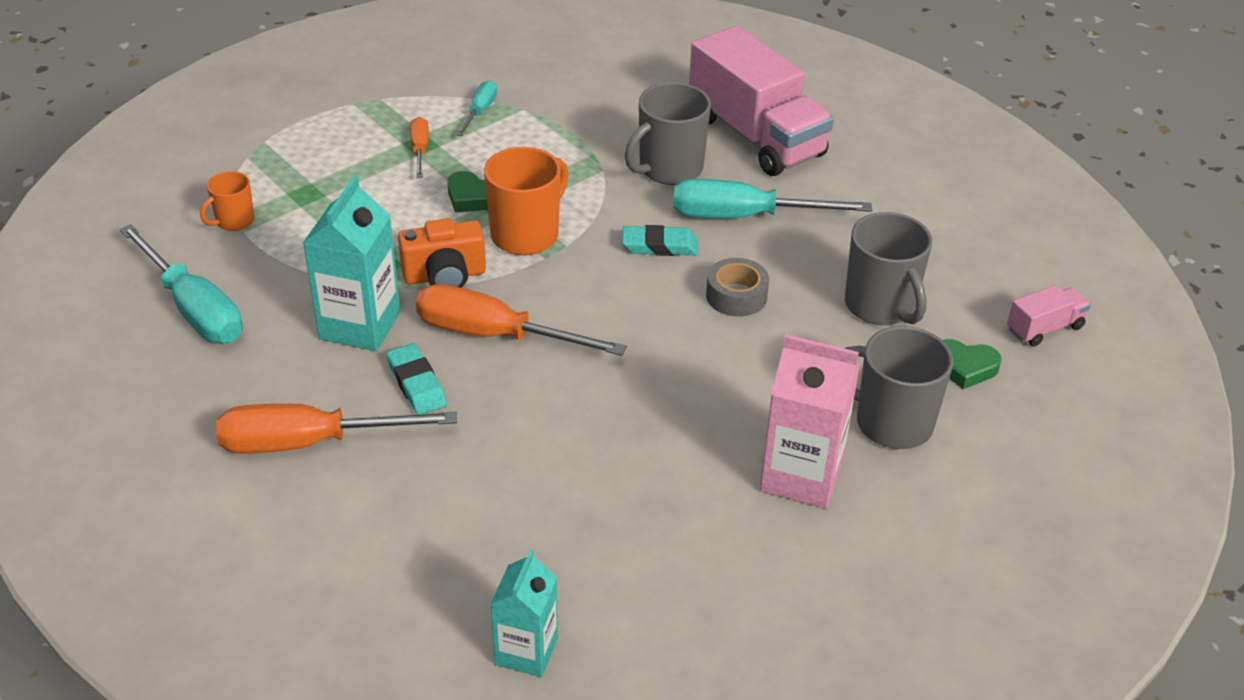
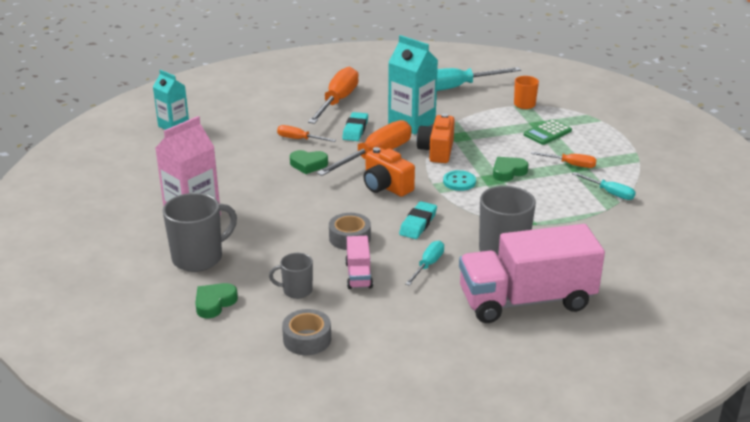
camera: 115 degrees right, 10 degrees down
(329, 183) = (547, 133): none -> green calculator
(416, 384) = (355, 130): turquoise eraser -> turquoise eraser turned 75 degrees counterclockwise
(486, 442) = (299, 139): none -> orange screwdriver
(526, 235) = (459, 182): orange mug -> turquoise button
(567, 401) = (308, 164): none -> green heart
(583, 299) = (386, 187): none -> orange camera
(745, 217) = (428, 265): turquoise screwdriver -> turquoise screwdriver, size x0.51
(881, 306) = (296, 290): grey mug -> grey mug, size x0.56
(955, 269) = (307, 339): none -> grey tape
(1044, 328) = (216, 355): pink truck -> pink truck (358, 275)

